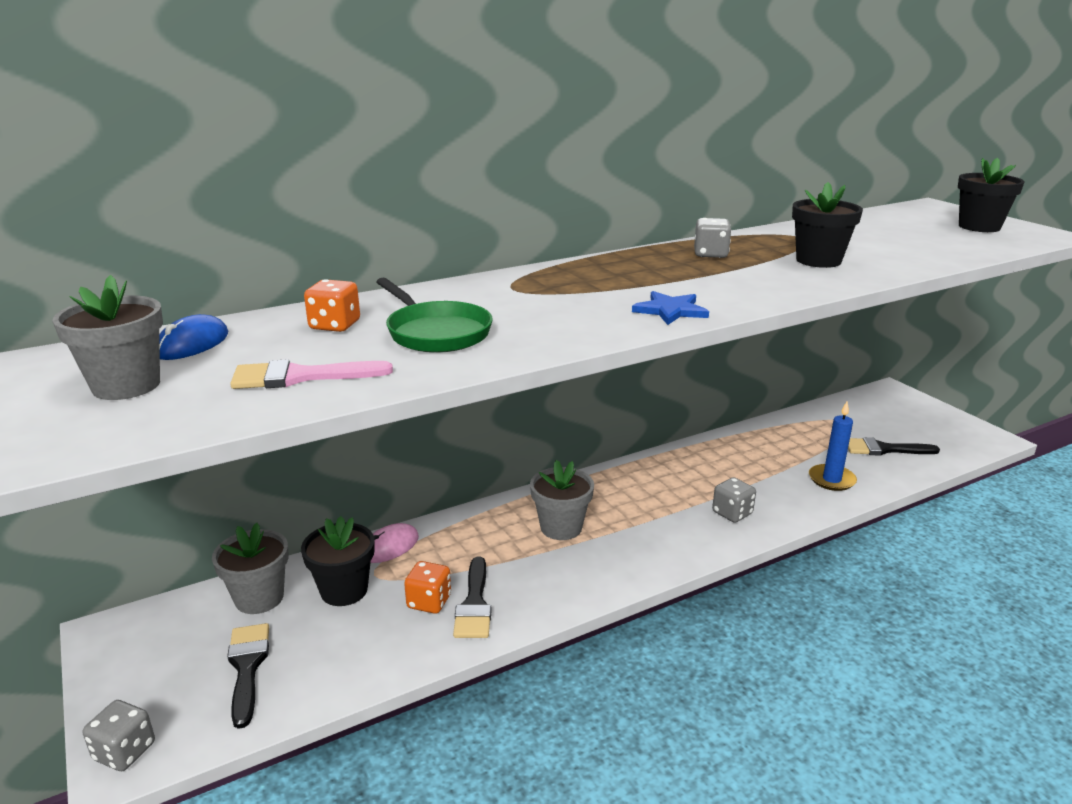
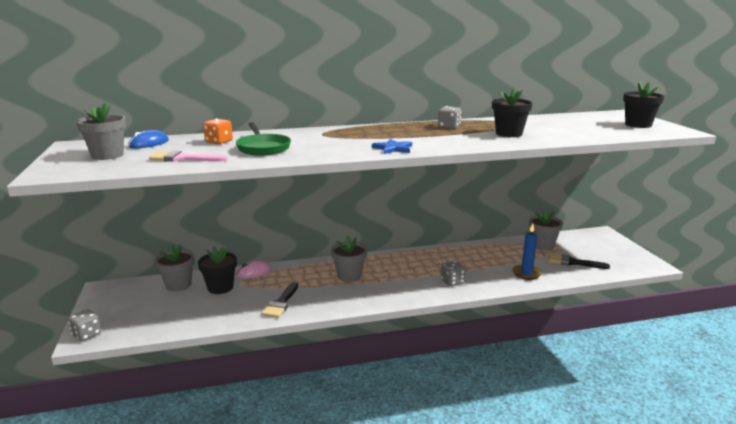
camera: 15 degrees right, 5 degrees down
(247, 667) = (157, 311): black brush -> none
(429, 602) = (259, 298): orange dice -> none
(823, 424) = (542, 245): none -> grey flower pot

